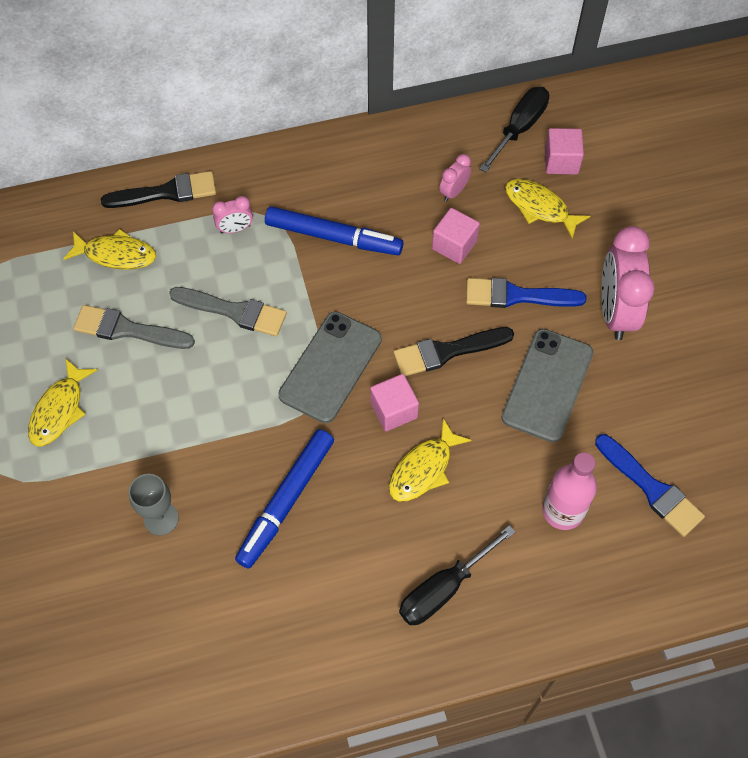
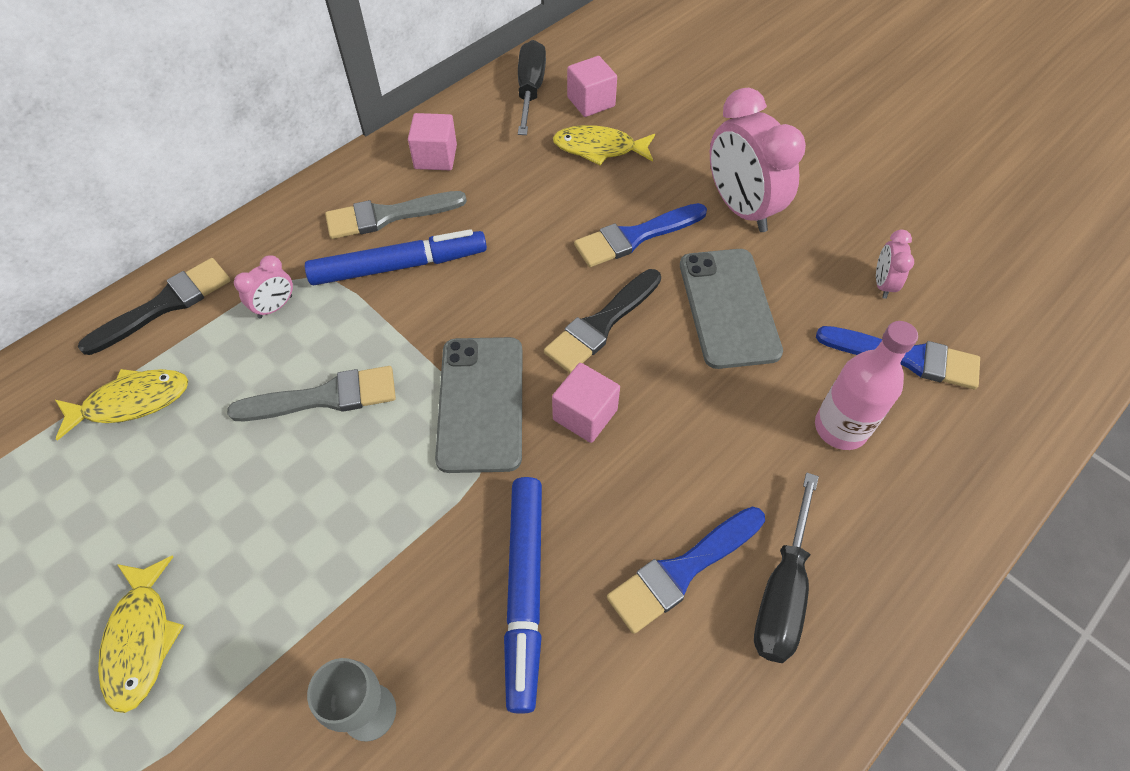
camera: 30 degrees left, 5 degrees down
(127, 329) = (192, 485): grey brush -> grey brush (388, 216)
(389, 542) = (682, 571): none -> blue brush
(424, 469) = (662, 462): yellow fish -> none
(453, 192) = (503, 169): pink clock -> pink clock (882, 284)
(454, 245) = (537, 218): pink cube -> pink cube (435, 157)

